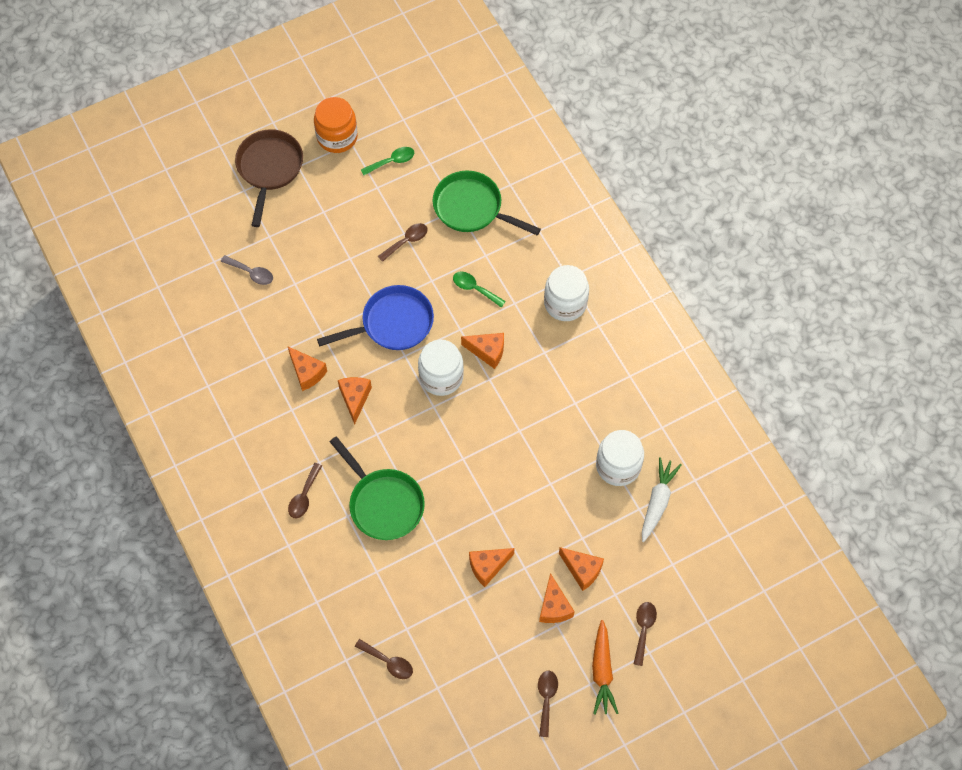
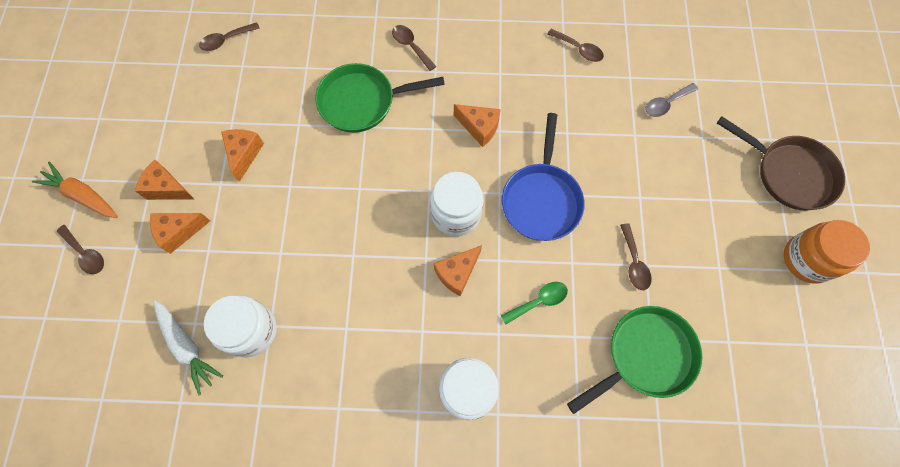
camera: 120 degrees right, 5 degrees up
(307, 373) = (530, 101): orange cheese -> none
(392, 161) = (749, 301): green spoon -> none
(546, 699) = (100, 138): brown spoon -> brown spoon (579, 49)

